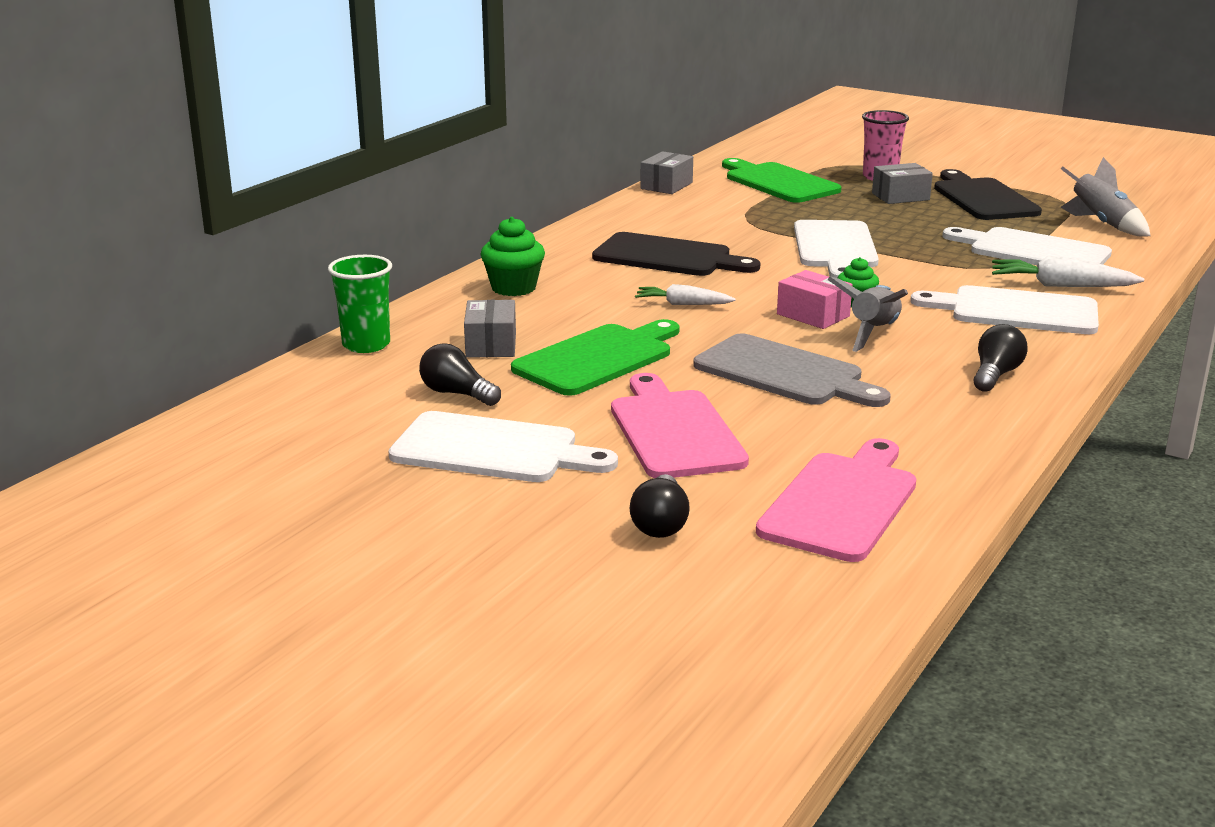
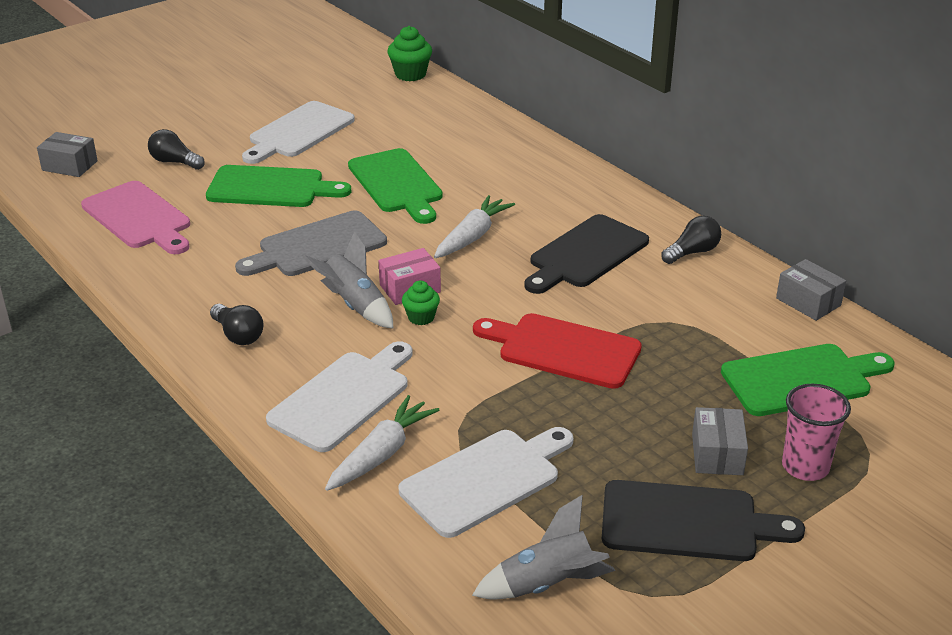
camera: 110 degrees right, 10 degrees up
(366, 345) = (478, 114): green cup -> none
(457, 394) = (380, 132): black light bulb -> black light bulb (692, 252)
(491, 345) = (447, 152): grey box -> grey box (69, 166)
(513, 288) = (550, 175): green cupcake -> green cupcake (410, 74)
(674, 431) = (271, 188): pink cutting board -> green cutting board
(683, 304) = (472, 236): white carrot -> white carrot, size x1.51
(835, 248) = (563, 350): white cutting board -> red cutting board

